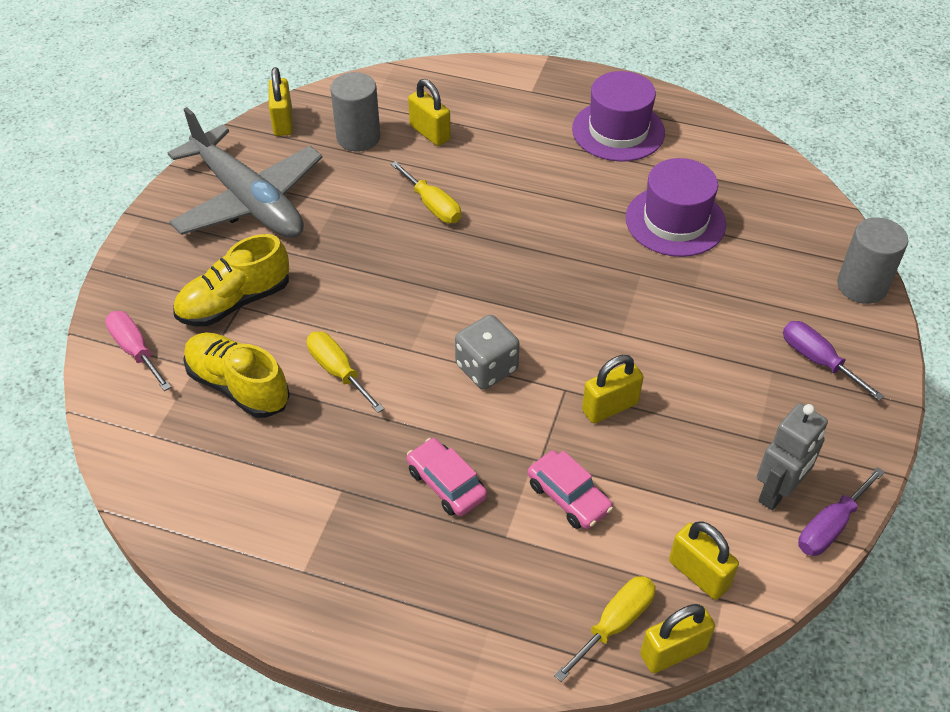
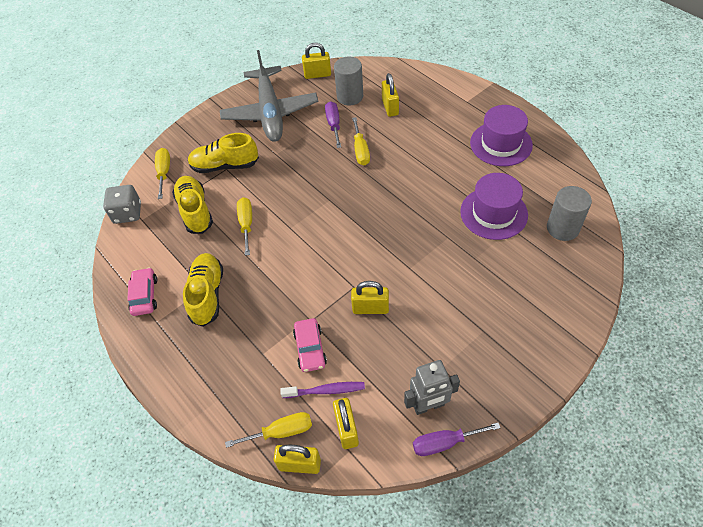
camera: 35 degrees right, 5 degrees up
(135, 350) = (164, 172): pink screwdriver -> yellow screwdriver
(283, 122) = (317, 74): yellow padlock -> yellow padlock turned 60 degrees clockwise
(356, 495) = (207, 295): none -> yellow shoe
(446, 484) = (254, 310): pink car -> pink car (144, 295)
(486, 368) = (321, 255): grey dice -> grey dice (127, 213)
(633, 540) = (326, 390): none -> purple toothbrush
(817, 360) = (517, 338): purple screwdriver -> purple screwdriver (334, 125)
(861, 286) = (584, 303): grey cylinder -> grey cylinder (562, 228)

